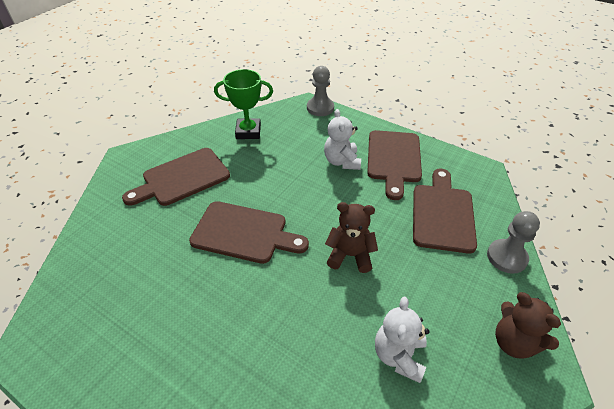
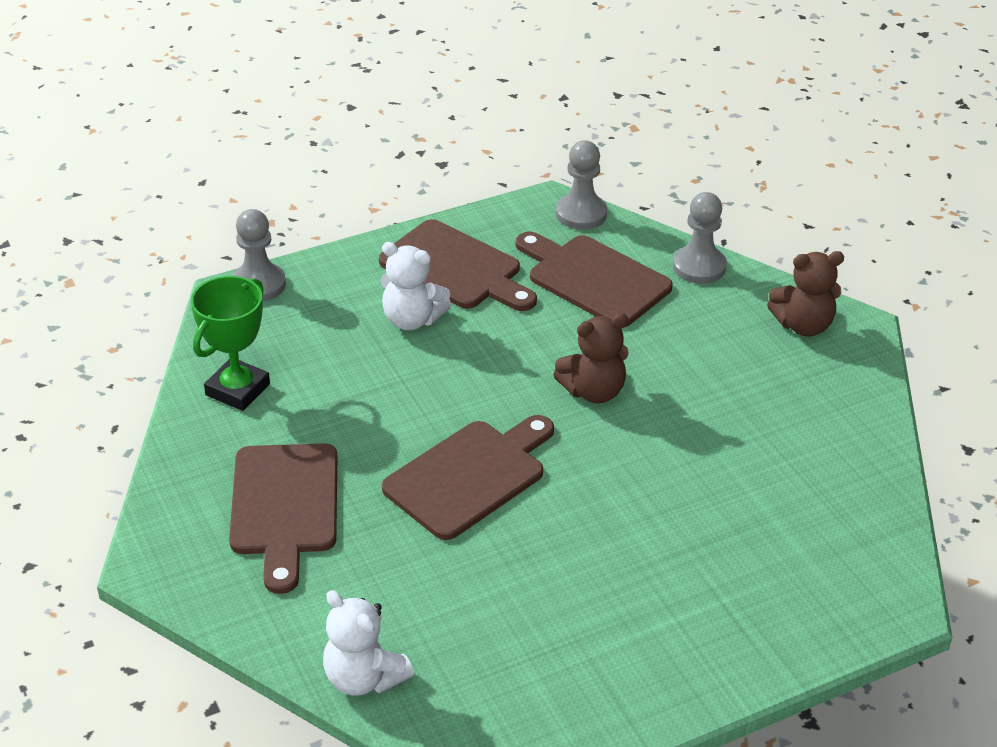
camera: 60 degrees left, 5 degrees down
(350, 255) = (593, 391): brown teddy bear -> brown teddy bear turned 150 degrees counterclockwise
(399, 356) = (759, 417): white teddy bear -> white teddy bear (364, 678)
(489, 185) = (581, 214): none -> grey pawn

